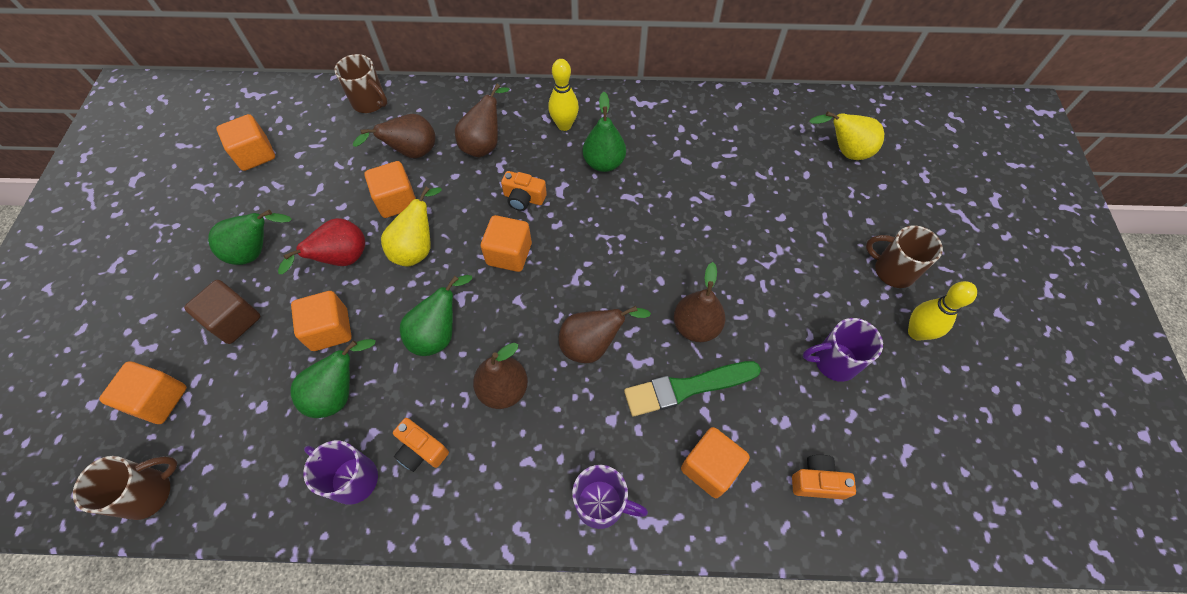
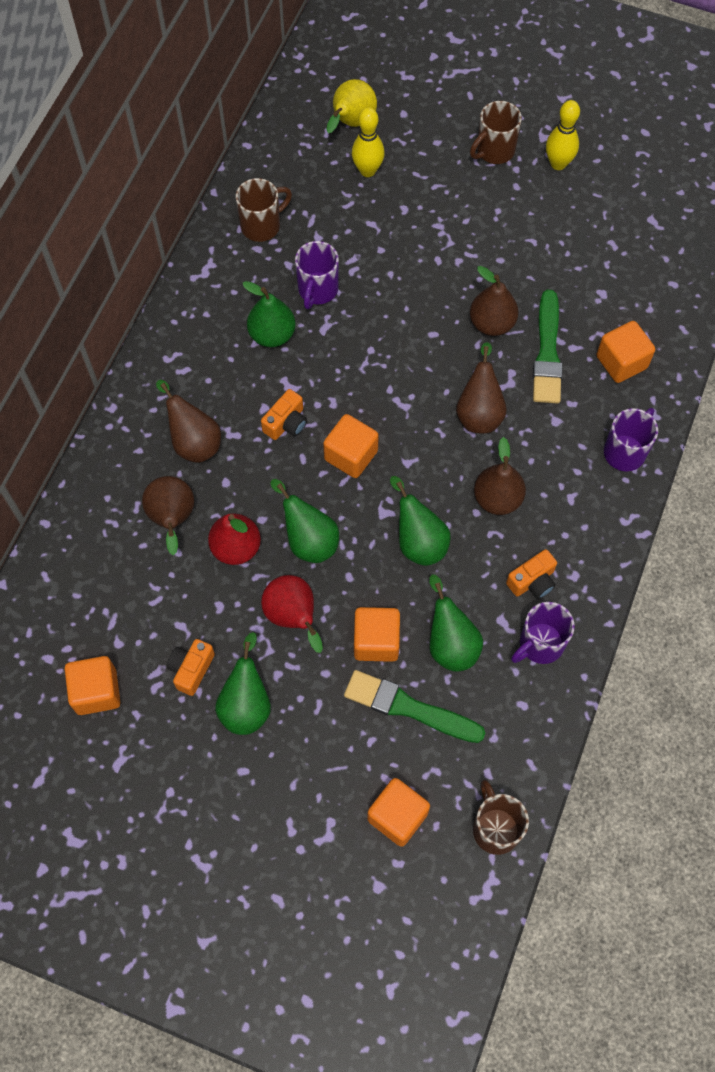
camera: 70 degrees left, 5 degrees up
(234, 321) = (329, 734): brown cube -> none
(268, 377) = (409, 708): none -> green brush
(370, 102) = (70, 549): brown mug -> brown mug (262, 225)
(397, 201) = (236, 548): orange cube -> red pear
(417, 248) = (309, 540): yellow pear -> green pear
(564, 125) = (202, 355): yellow bowling pin -> yellow bowling pin (367, 170)
(817, 481) = (656, 292): orange camera -> orange camera (191, 669)
(834, 362) = (562, 235): purple mug -> purple mug (317, 290)

